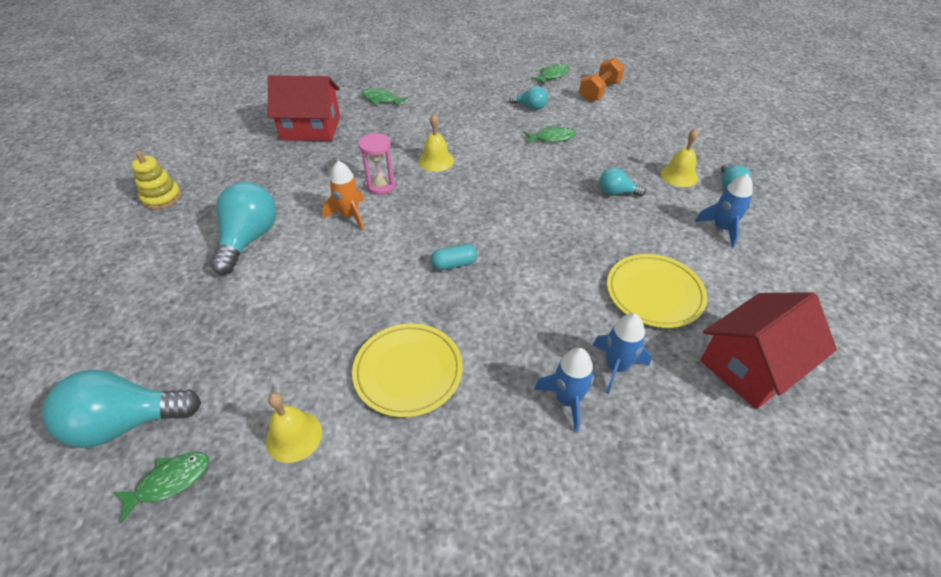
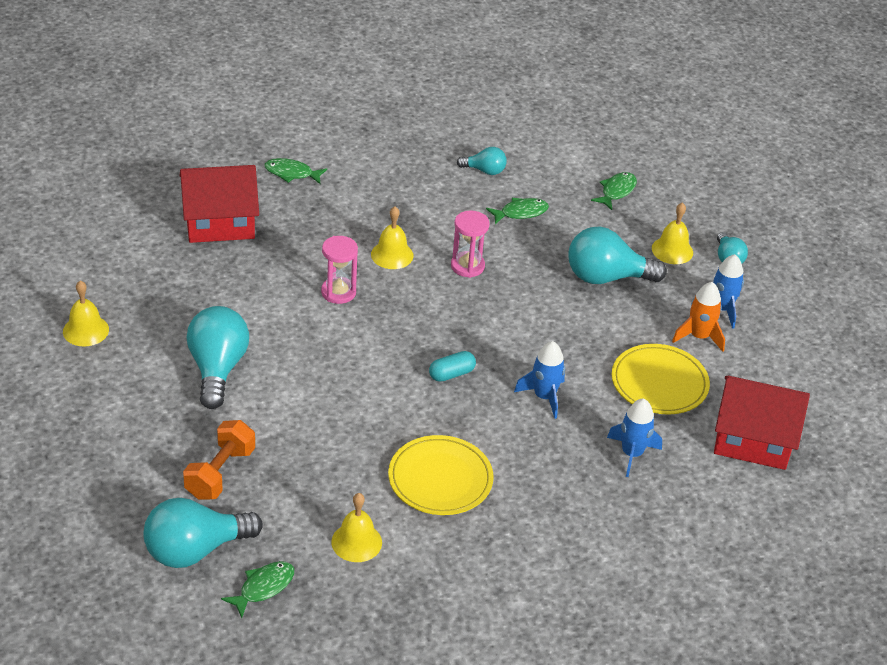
camera: 15 degrees left, 5 degrees down
(162, 198) = (86, 330): yellow stacking toy -> yellow bell
(350, 215) = (318, 331): orange rocket -> orange rocket (699, 337)
(496, 174) = (467, 266): none -> pink hourglass
(552, 75) = (501, 119): green fish -> green fish (616, 191)
(567, 400) = (592, 486): blue rocket -> blue rocket (544, 397)
(599, 92) = (565, 141): orange dumbbell -> orange dumbbell (220, 473)
(616, 192) = (606, 277): turquoise light bulb -> turquoise light bulb, size x1.90
(751, 366) = (753, 440): red house -> red house turned 60 degrees clockwise

